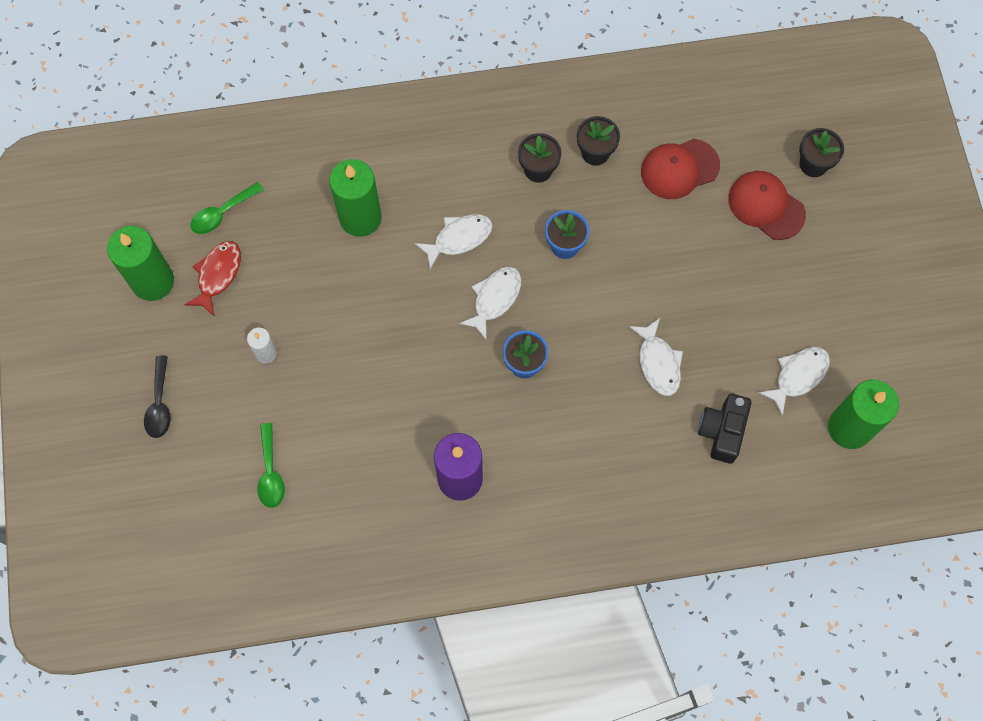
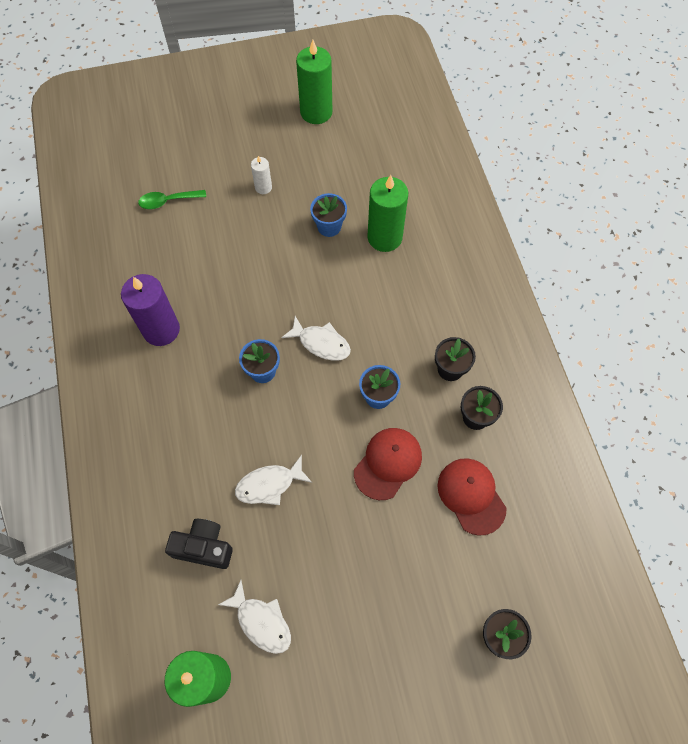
camera: 85 degrees right, 5 degrees down
(159, 404) = (220, 129): black spoon -> none
(218, 275) = (325, 150): red fish -> none
(222, 213) = (376, 146): green spoon -> none
(337, 279) = (329, 227): none -> blue flower pot
(459, 238) = (374, 311): white fish -> none
(766, 206) = (443, 585): red cap -> red cap (388, 463)

